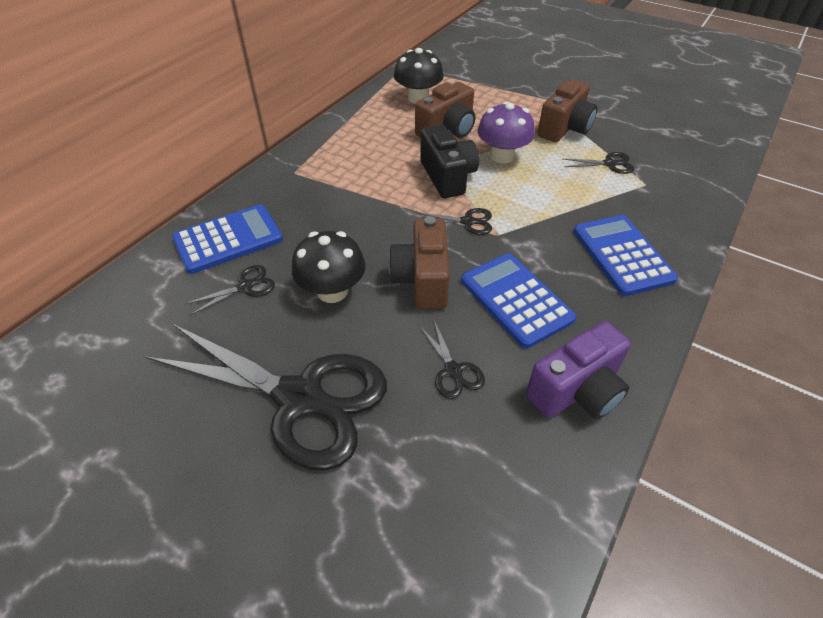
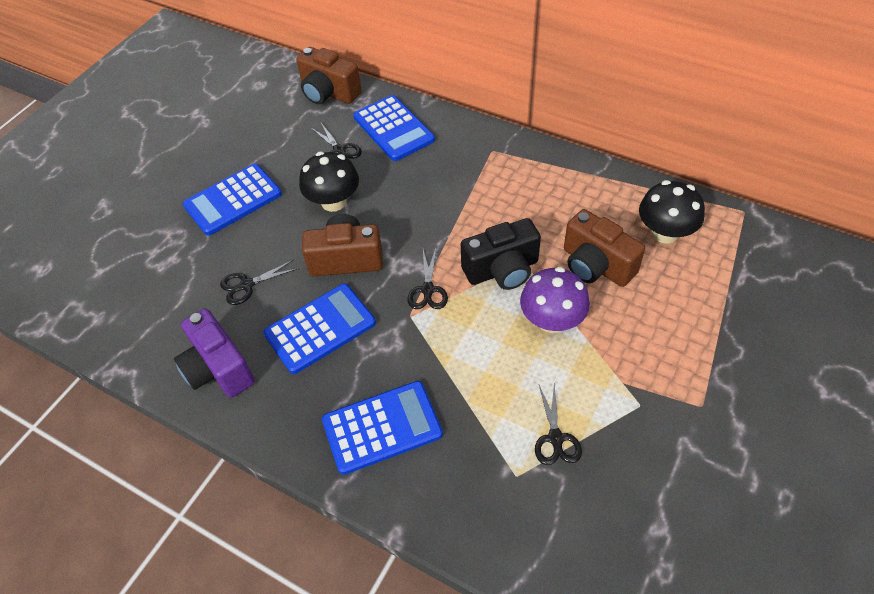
camera: 90 degrees right, 5 degrees up
(299, 398) = (233, 200): black scissors -> blue calculator
(564, 128) = (632, 392): brown camera -> brown camera (329, 93)

